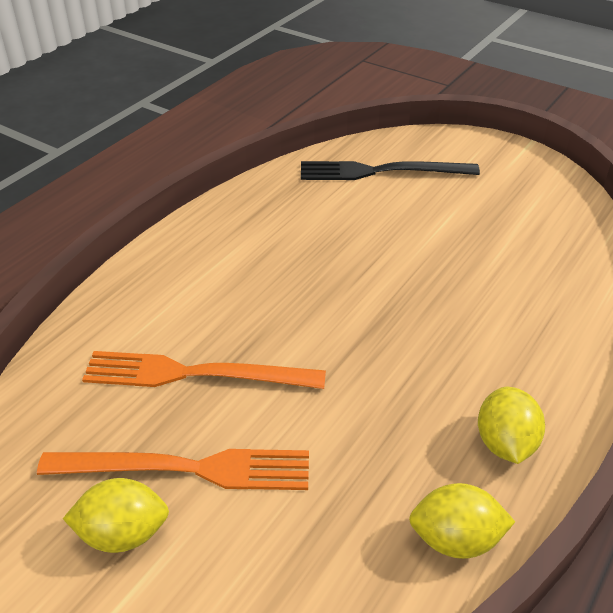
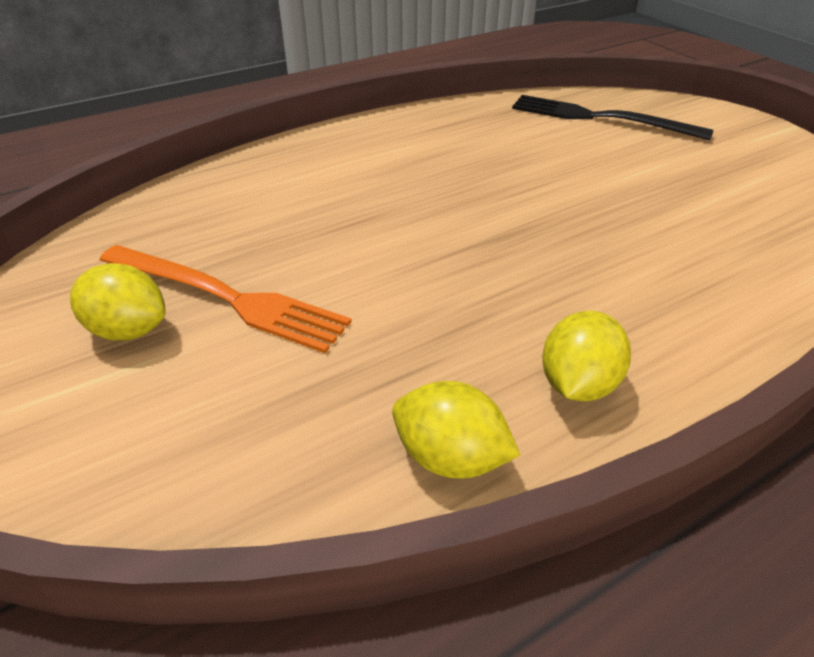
camera: 25 degrees right, 0 degrees up
(195, 374) = (295, 227): orange fork -> none

